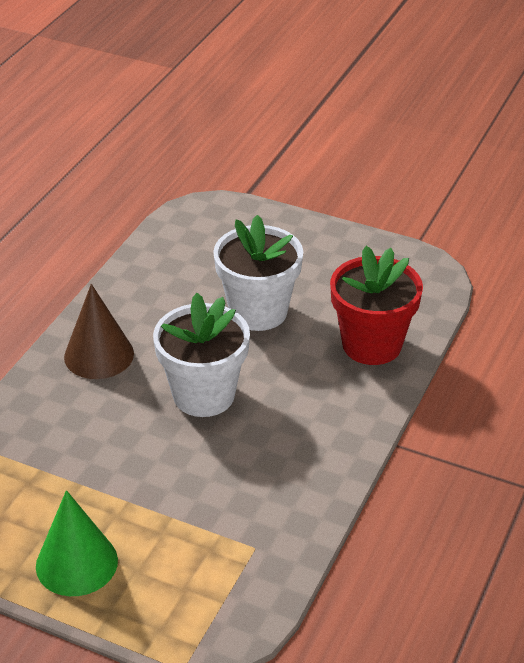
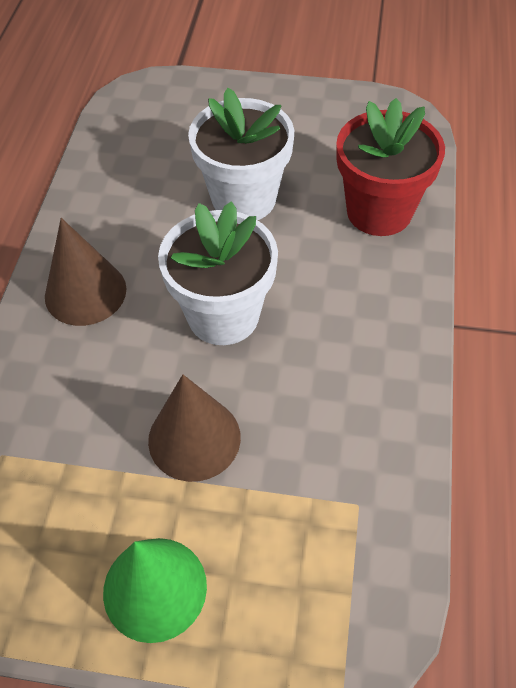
camera: 15 degrees left, 15 degrees up
(145, 475) = (194, 438): none -> brown cone

